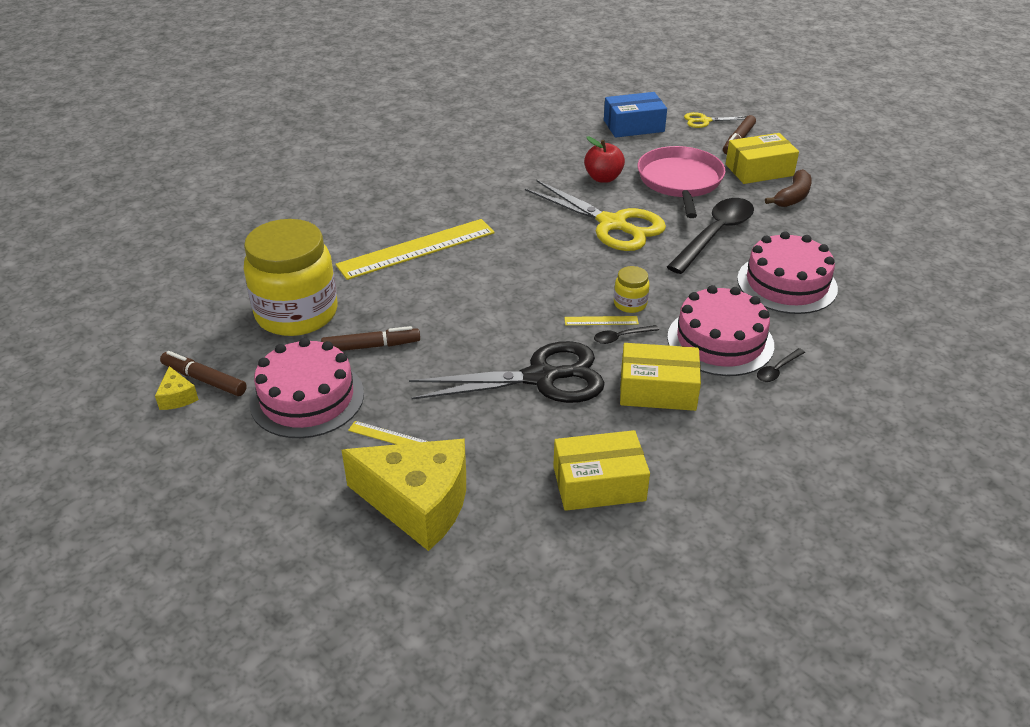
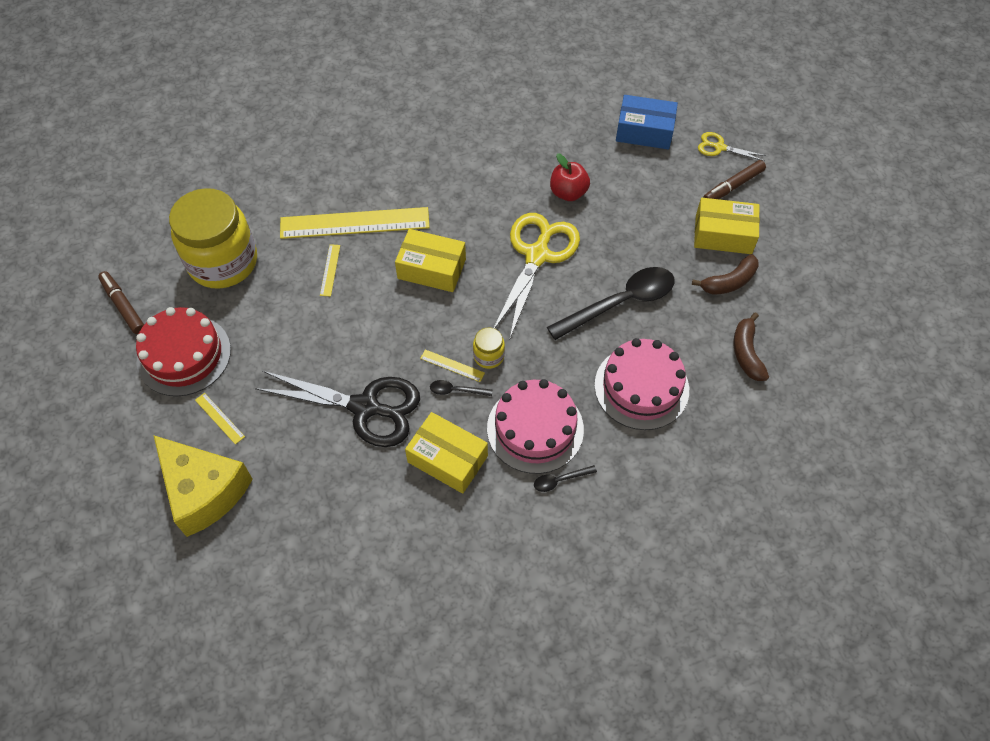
camera: 25 degrees right, 20 degrees up
(177, 397) = (97, 316): yellow cheese -> none
(307, 398) = (184, 355): pink cake -> red cake
(371, 346) = (258, 320): brown marker -> none
(418, 288) = (330, 270): none -> yellow ruler
(599, 483) = (341, 531): yellow box -> yellow box (431, 269)
(612, 224) = (537, 255): yellow scissors -> yellow scissors turned 135 degrees counterclockwise
(680, 181) = (636, 223): pink pan -> none
(851, 236) = (746, 353): none -> brown banana

